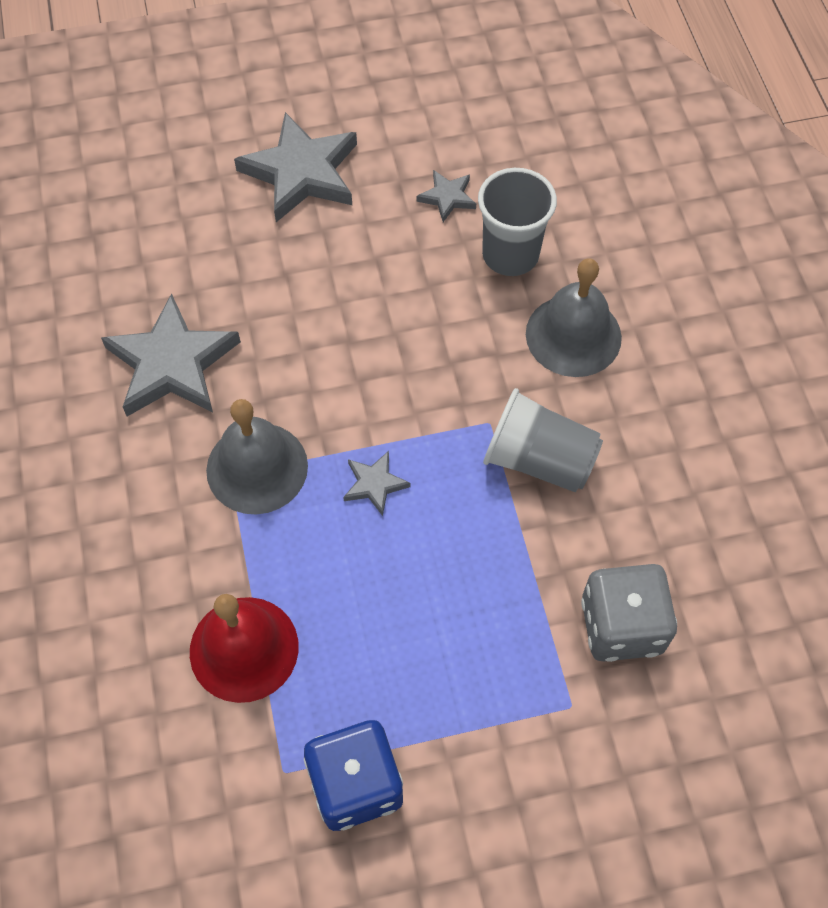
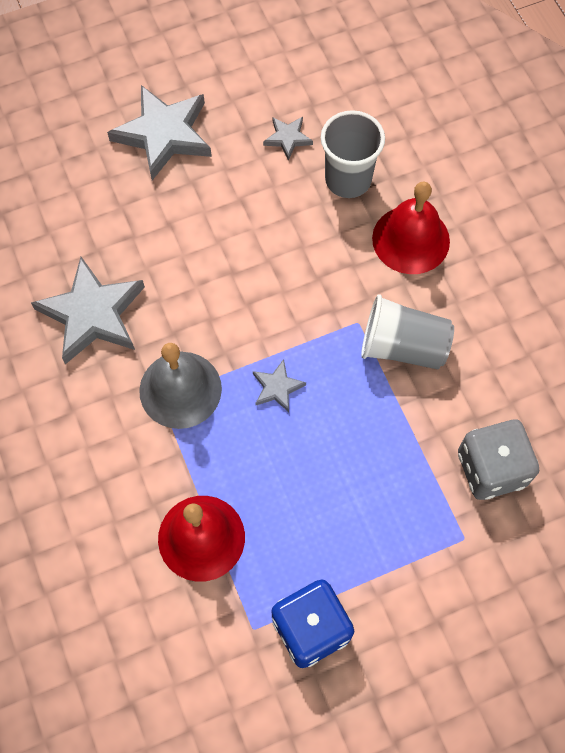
camera: 10 degrees left, 5 degrees up
(573, 335) = (411, 239): grey bell -> red bell

